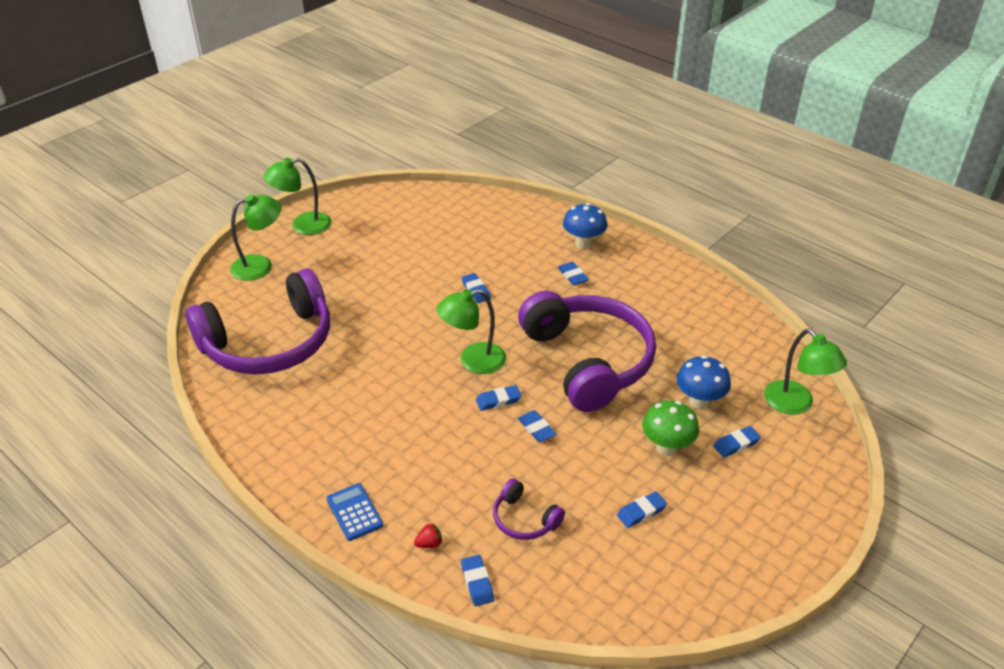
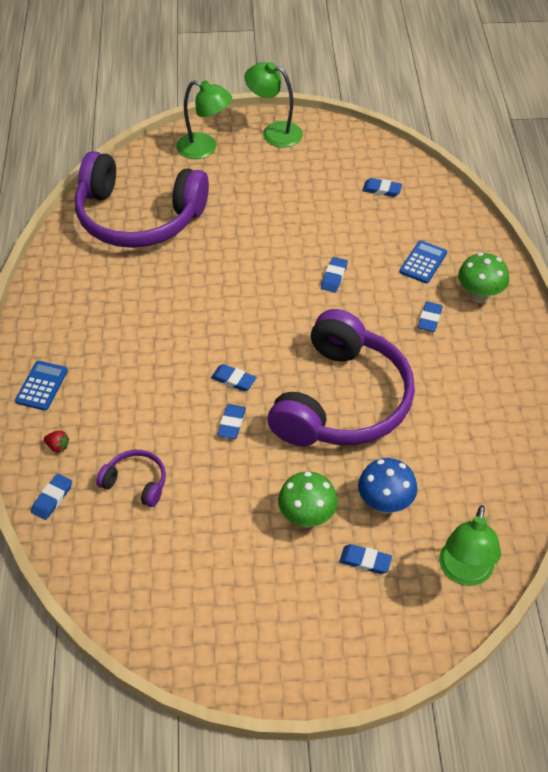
camera: 45 degrees right, 10 degrees up
(473, 361) = (256, 335): green lamp -> none
(522, 246) = (423, 262): none -> blue calculator
(524, 519) = (136, 482): purple headphones -> purple headphones turned 120 degrees clockwise
(583, 243) = (479, 296): blue mushroom -> green mushroom
(641, 512) = (220, 548): blue eraser -> blue eraser (382, 190)

